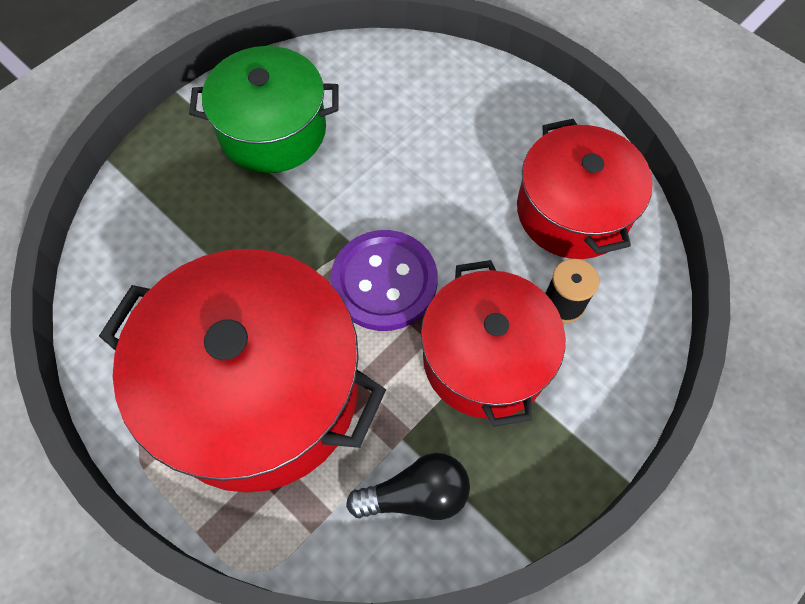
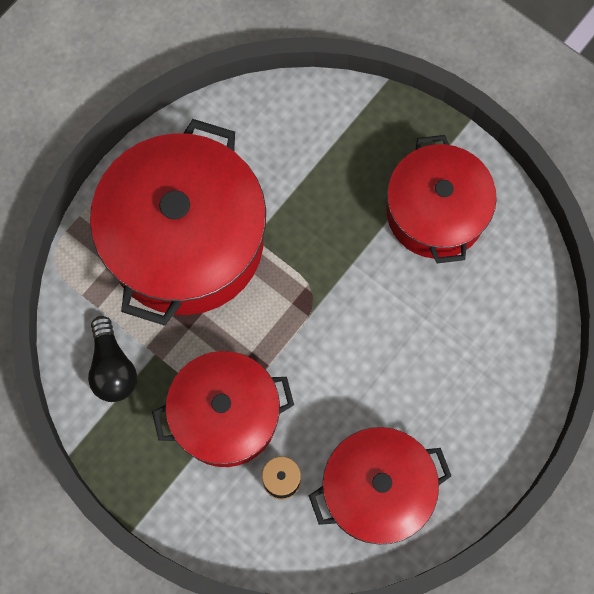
camera: 85 degrees right, 10 degrees up
(273, 130) = (435, 212): green pot -> red pot
(384, 282) = (289, 327): purple button -> none

